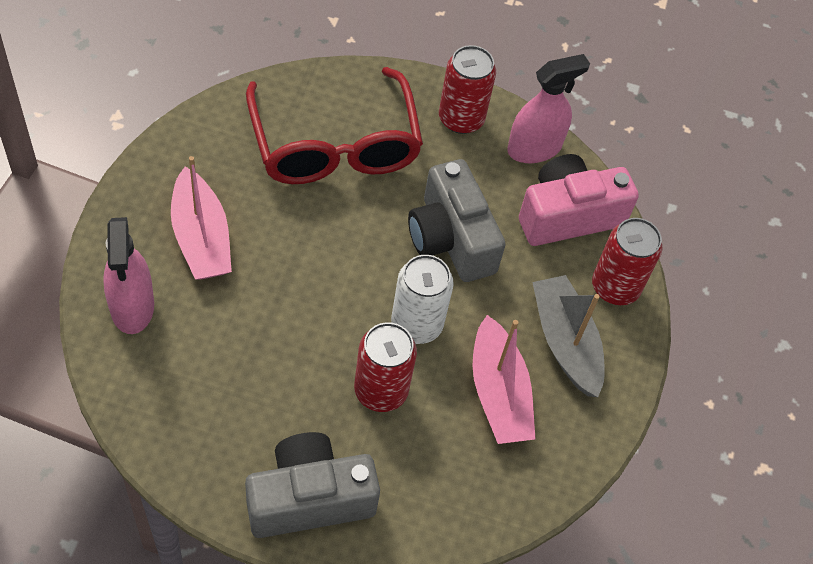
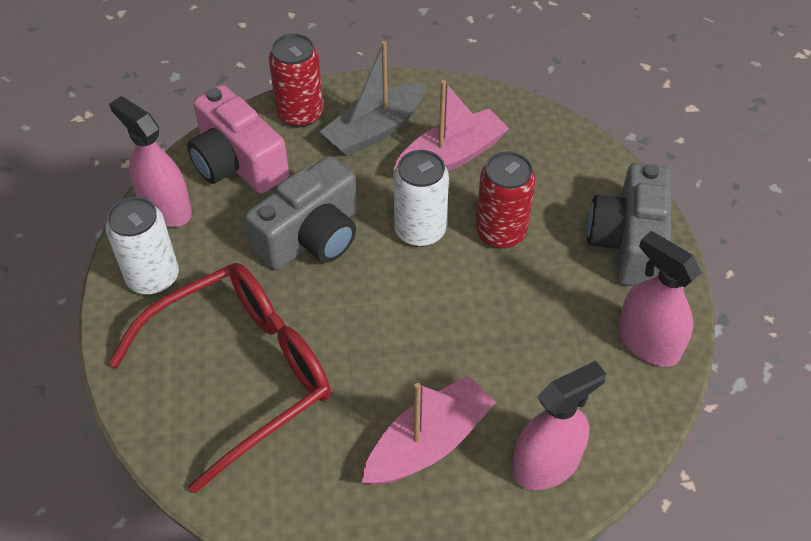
camera: 105 degrees left, 5 degrees down
(192, 448) = (648, 343): none -> pink spray bottle
(309, 498) = (628, 243): grey camera -> grey camera turned 45 degrees clockwise
(461, 119) = (153, 277): red can -> white can

